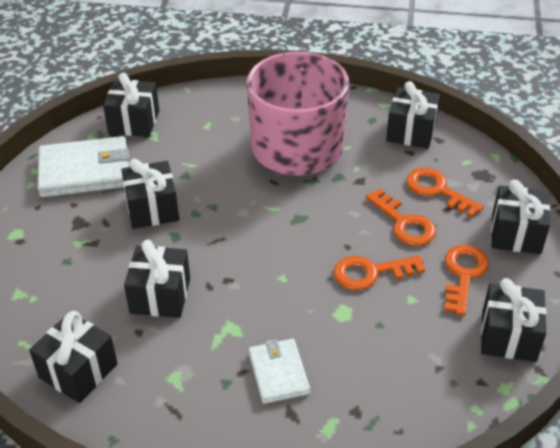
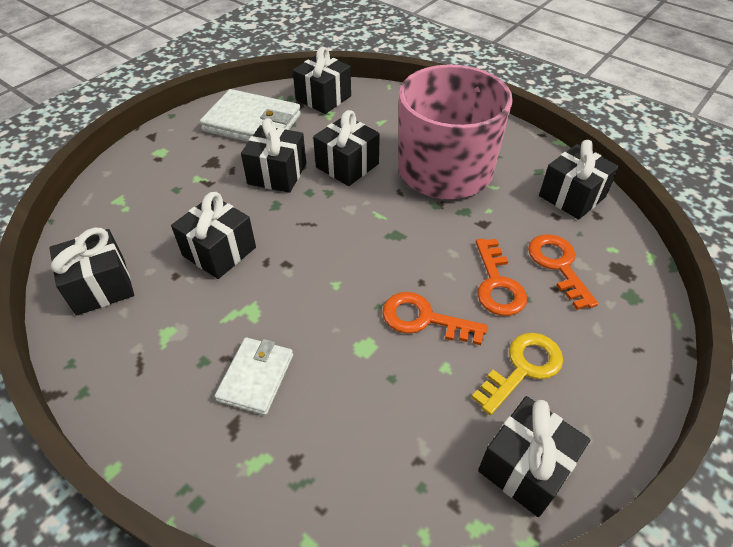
camera: 30 degrees right, 5 degrees up
(463, 274) = (523, 368): orange key -> yellow key
(516, 234) = (617, 351): black gift -> black gift (347, 165)

